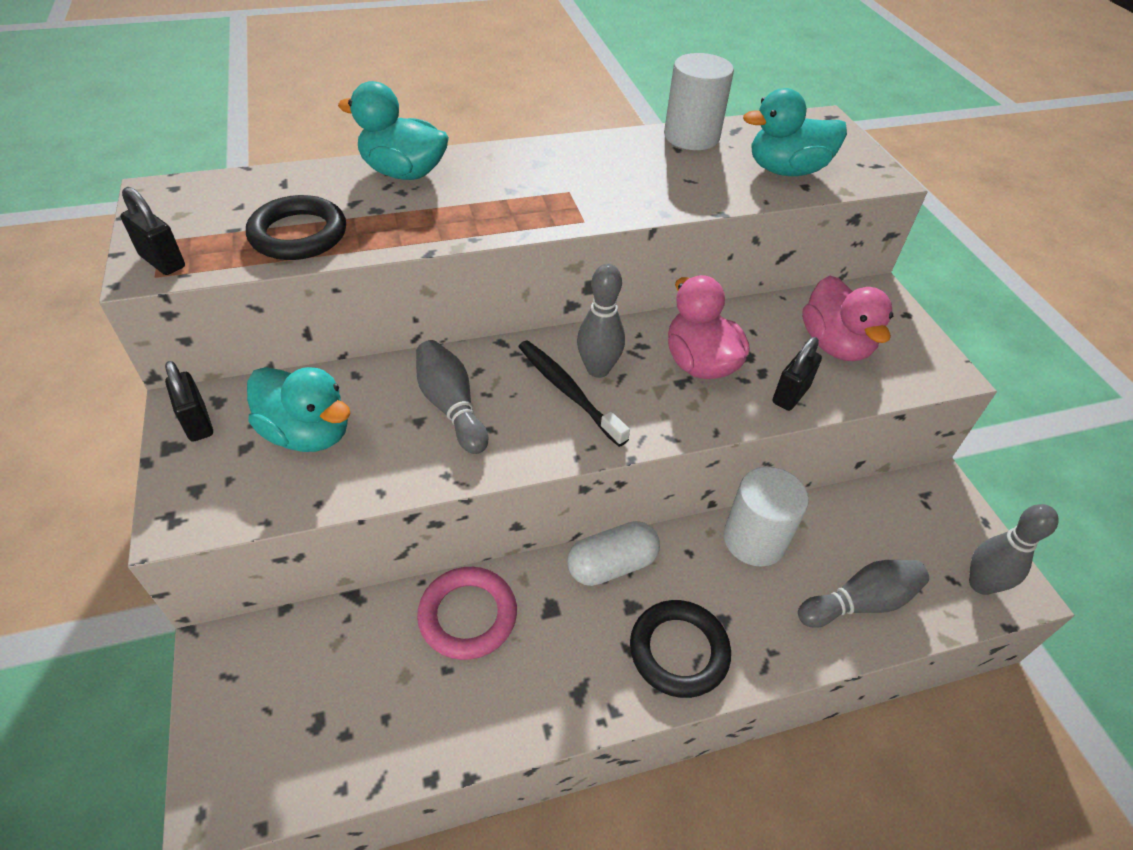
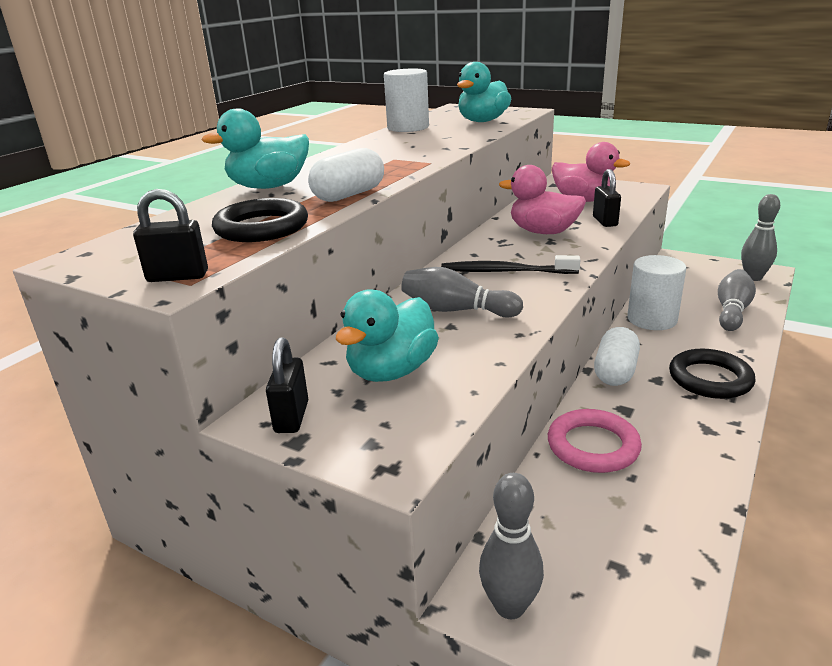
camera: 40 degrees left, 20 degrees down
(197, 423) = (291, 417): black padlock -> black padlock turned 75 degrees clockwise
(308, 433) = (391, 371): turquoise duck -> turquoise duck turned 135 degrees clockwise
(427, 230) = (349, 195): none -> white capsule
(598, 369) = (501, 257): grey bowling pin -> grey bowling pin (510, 606)

